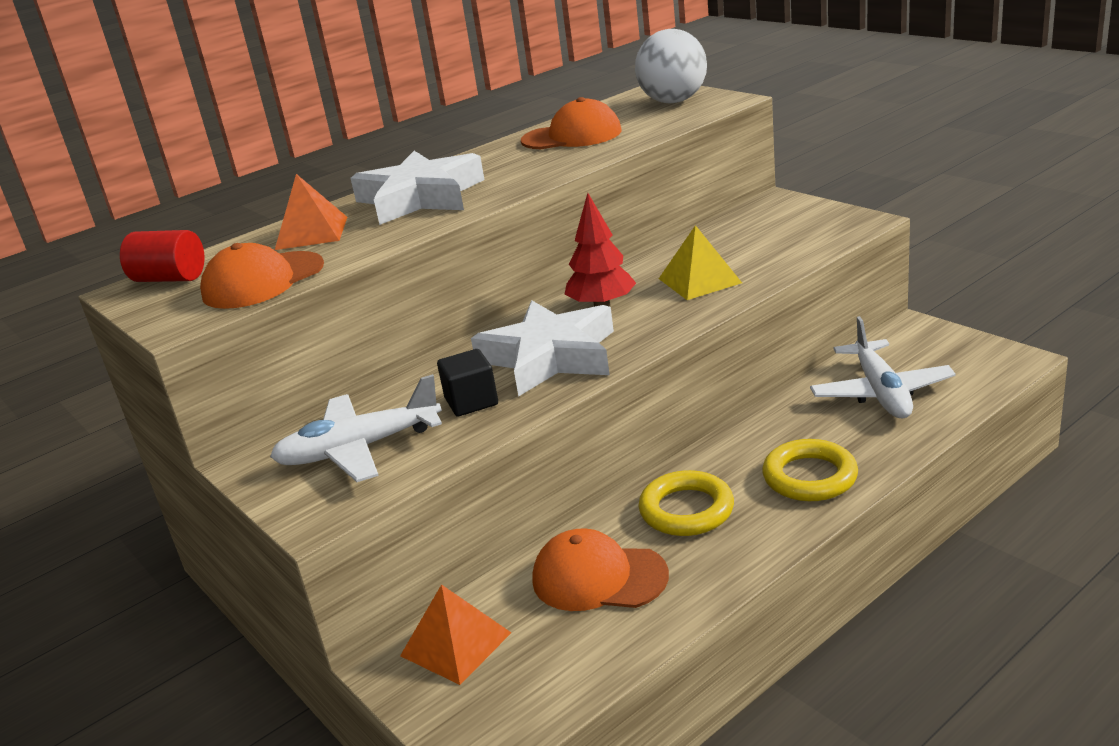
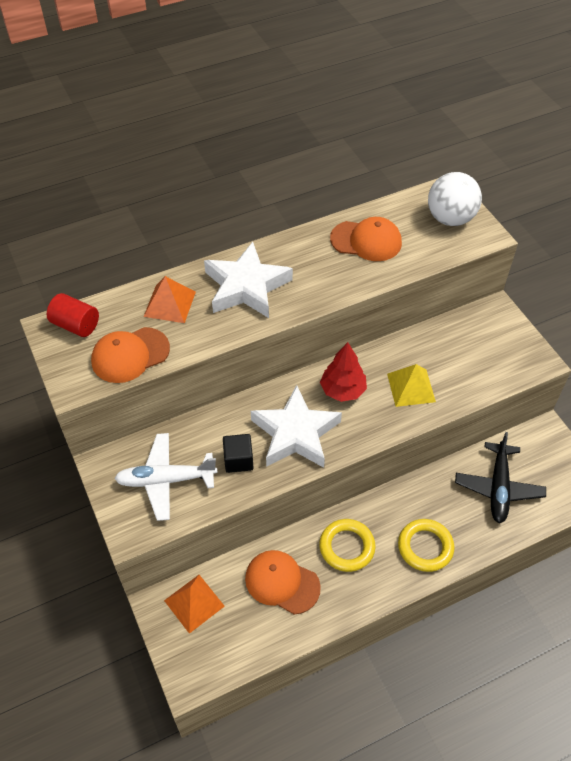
camera: 10 degrees right, 25 degrees up
(881, 392) = (498, 488): white plane -> black plane

